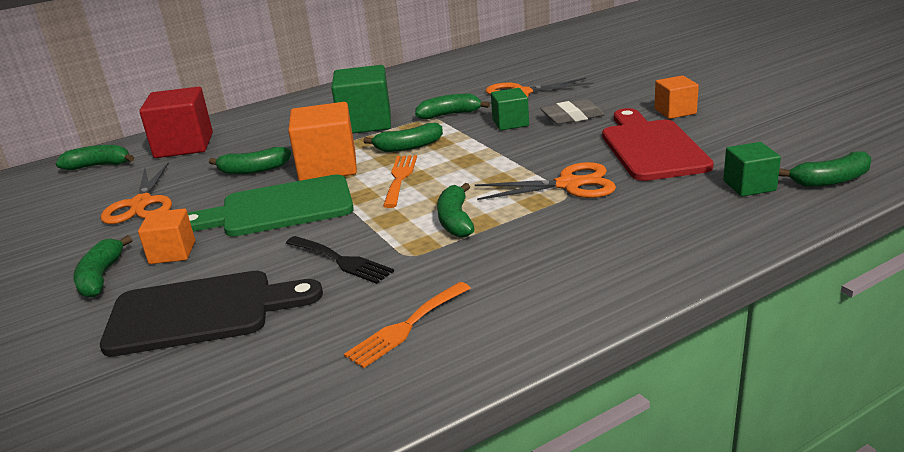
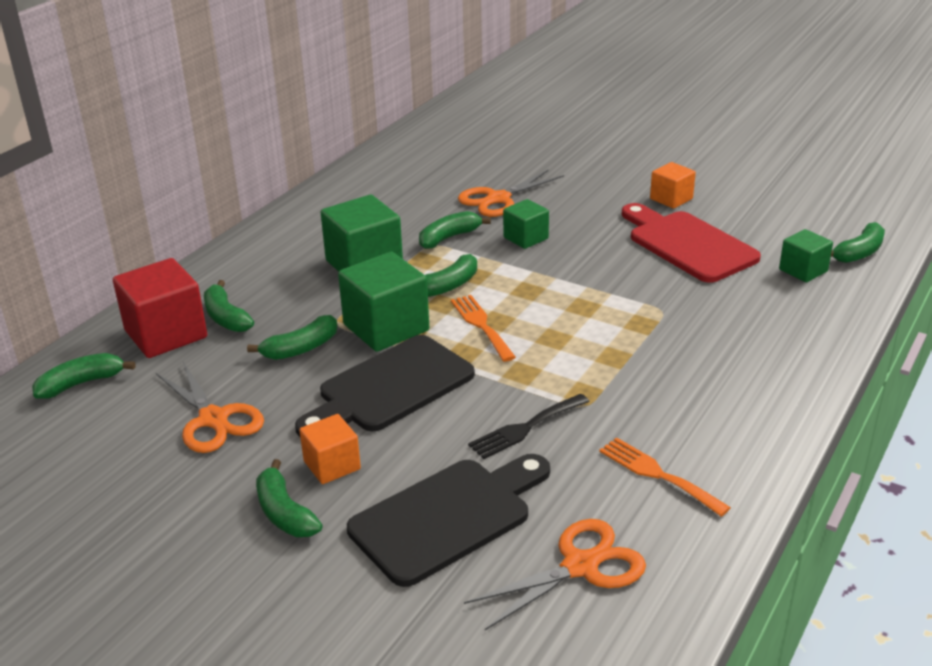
camera: 30 degrees left, 5 degrees up
(279, 208) = (390, 388): green cutting board -> black cutting board
(328, 167) = (386, 328): orange cube -> green cube
(341, 261) = (525, 428): black fork -> black fork turned 135 degrees clockwise
(406, 327) = (657, 474): orange fork -> orange fork turned 120 degrees clockwise
(455, 220) = (588, 360): green banana -> green banana (226, 317)
(569, 185) = (653, 299): orange scissors -> orange scissors (580, 566)
(572, 117) = (580, 221): grey eraser -> none

